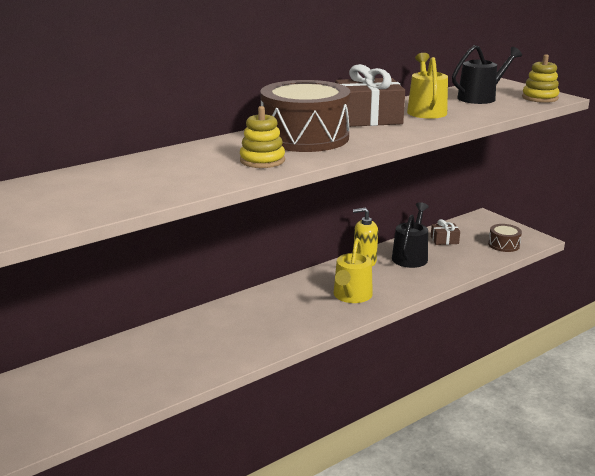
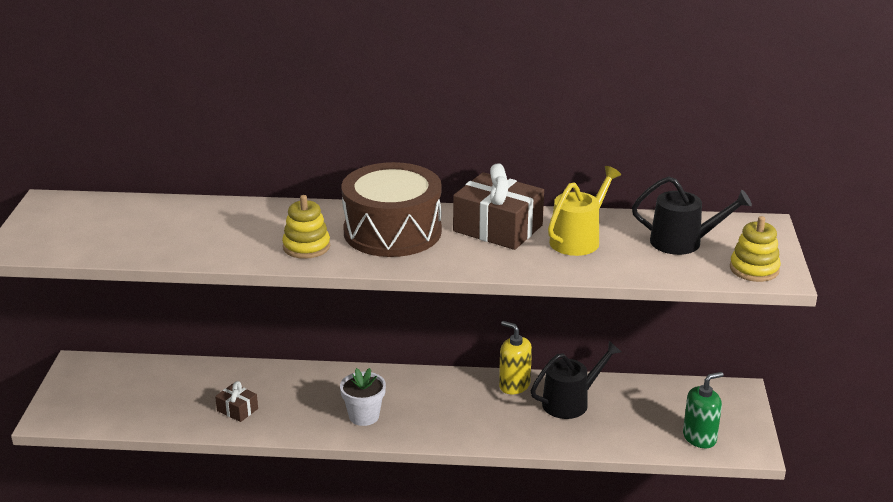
camera: 40 degrees right, 5 degrees up
(299, 318) = (364, 416): none -> white flower pot
(351, 296) = (443, 417): yellow watering can -> none
(444, 240) = (640, 400): brown gift -> brown gift (237, 410)
(503, 245) = (699, 438): brown drum -> green soap dispenser

